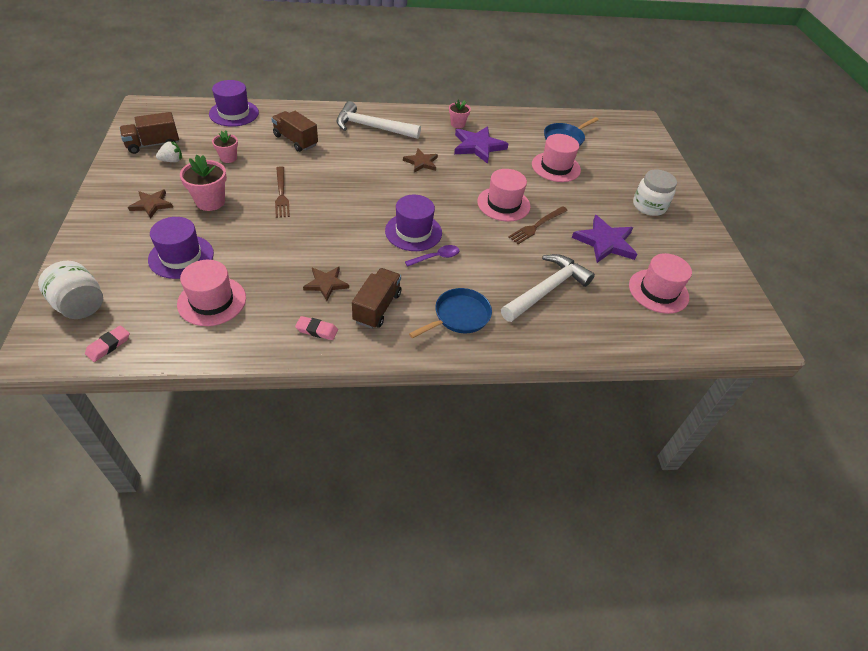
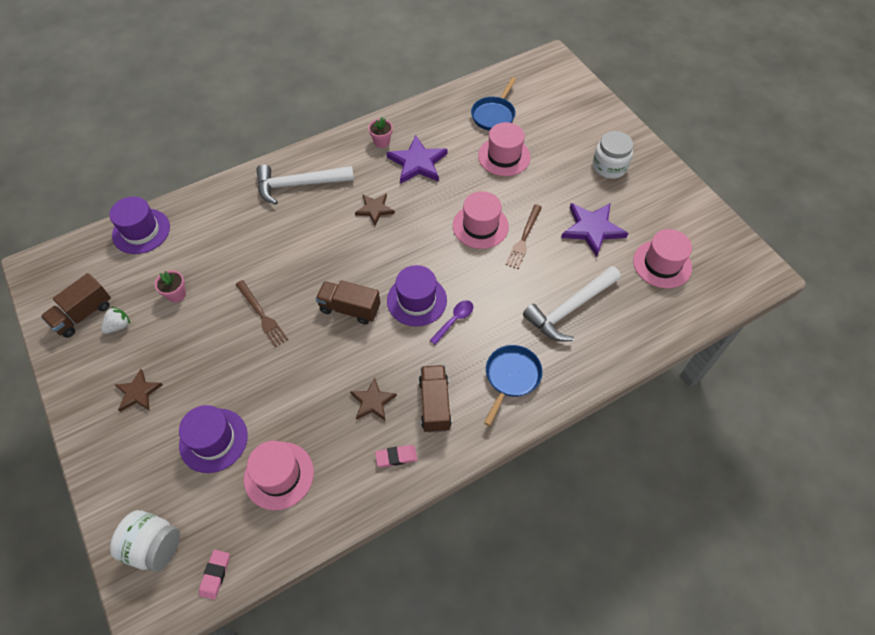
camera: 20 degrees left, 10 degrees up
(210, 202) = (196, 359): pink flower pot -> none
(296, 140) = (231, 239): brown truck -> brown truck (350, 309)
(547, 289) = (570, 309): white hammer -> white hammer turned 150 degrees counterclockwise

